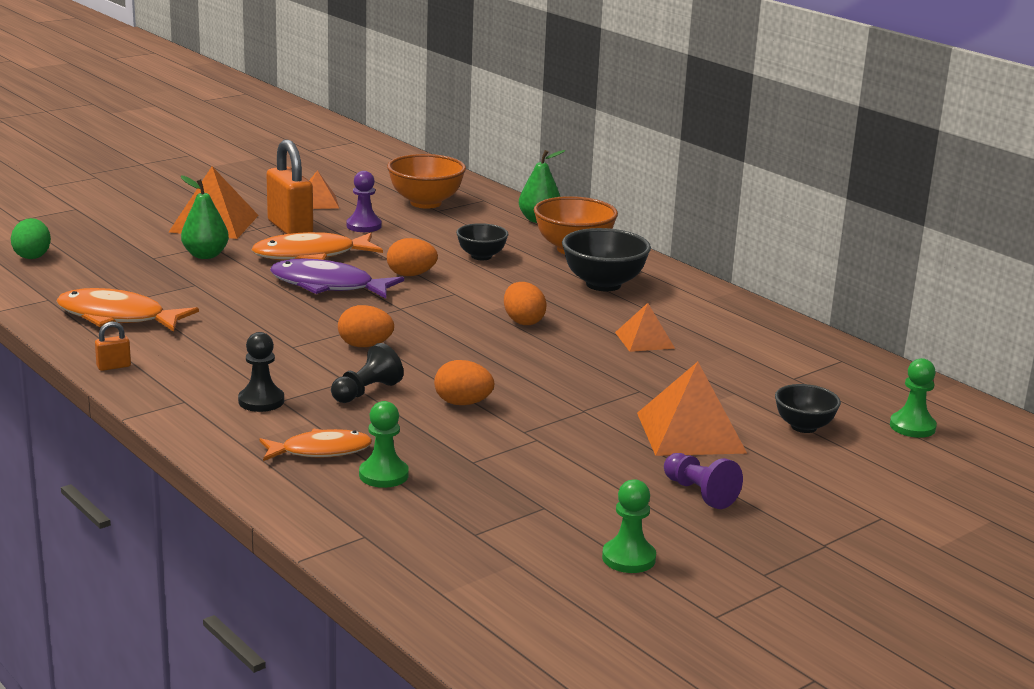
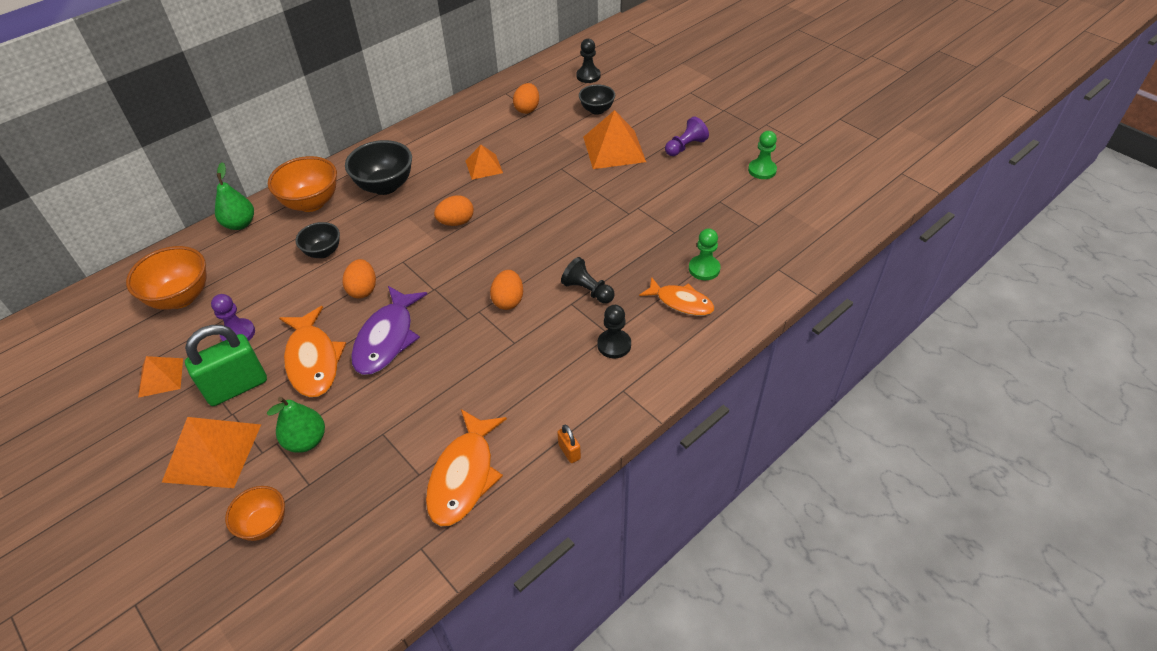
camera: 90 degrees left, 25 degrees up
(32, 256) = (295, 602): green egg -> none
(120, 243) = (264, 524): none -> orange bowl
(290, 228) = (237, 387): orange padlock -> green padlock
(320, 451) = (681, 302): orange fish -> orange fish turned 135 degrees clockwise
(463, 403) = (595, 242): orange egg -> orange egg (527, 109)
(912, 427) = (588, 76): green pawn -> black pawn

